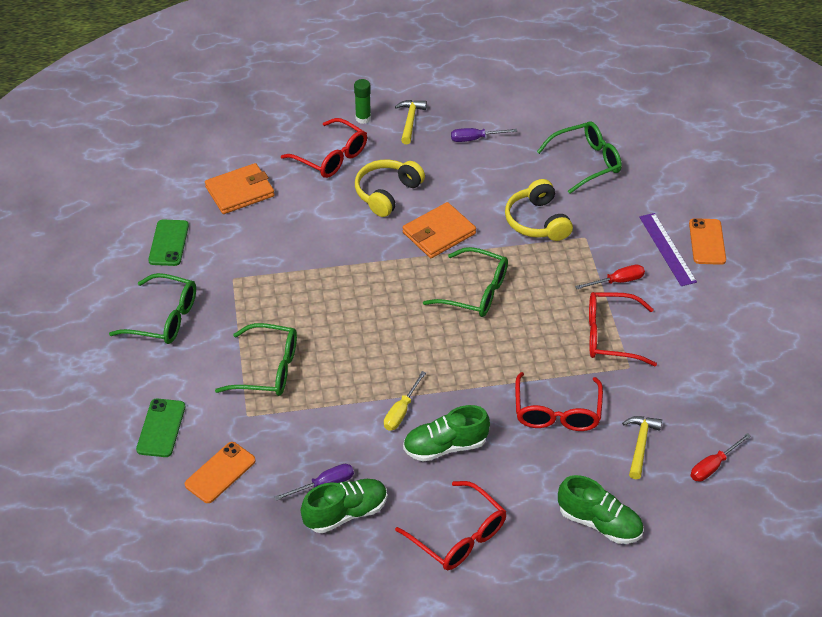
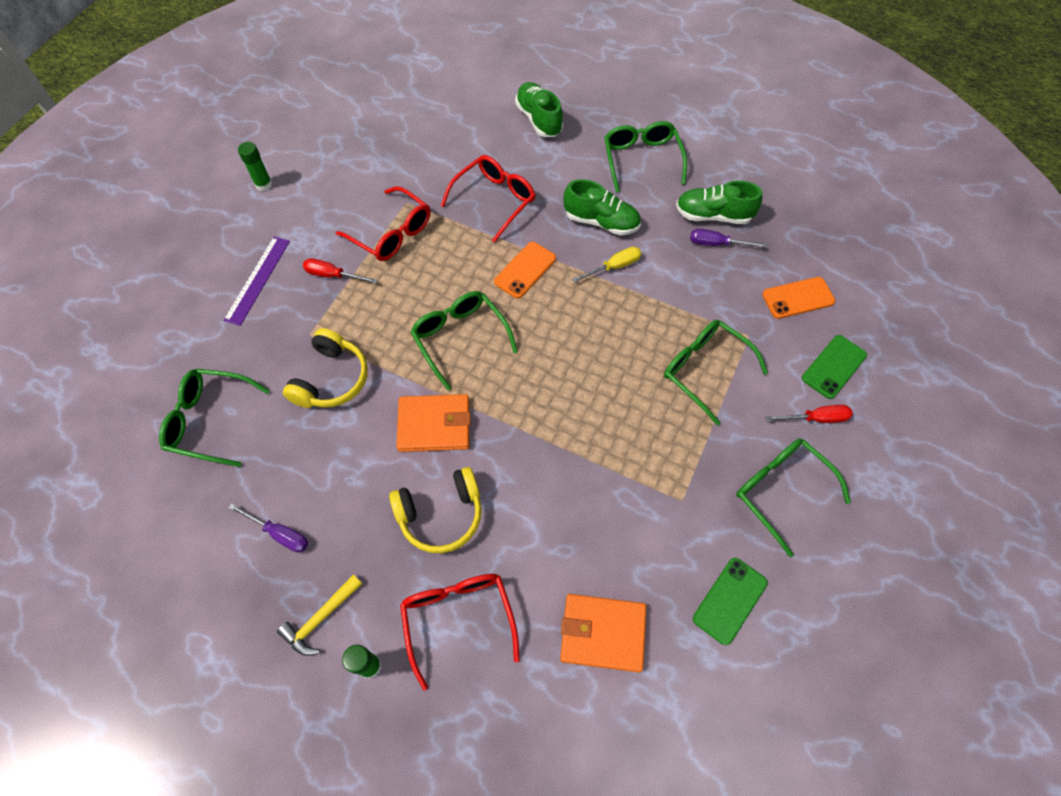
camera: 145 degrees left, 15 degrees up
(459, 536) = (641, 159): red glasses -> green glasses
(640, 444) = (459, 148): yellow hammer -> none
(707, 242) = (219, 266): orange phone -> orange phone (525, 270)
(713, 466) = (427, 111): red screwdriver -> red screwdriver (816, 418)
(760, 315) = (264, 184): none -> green glue stick

